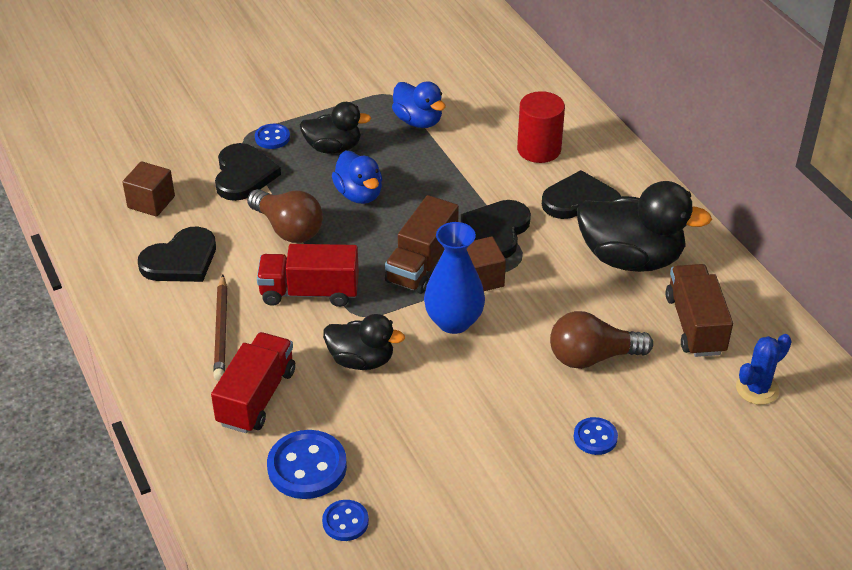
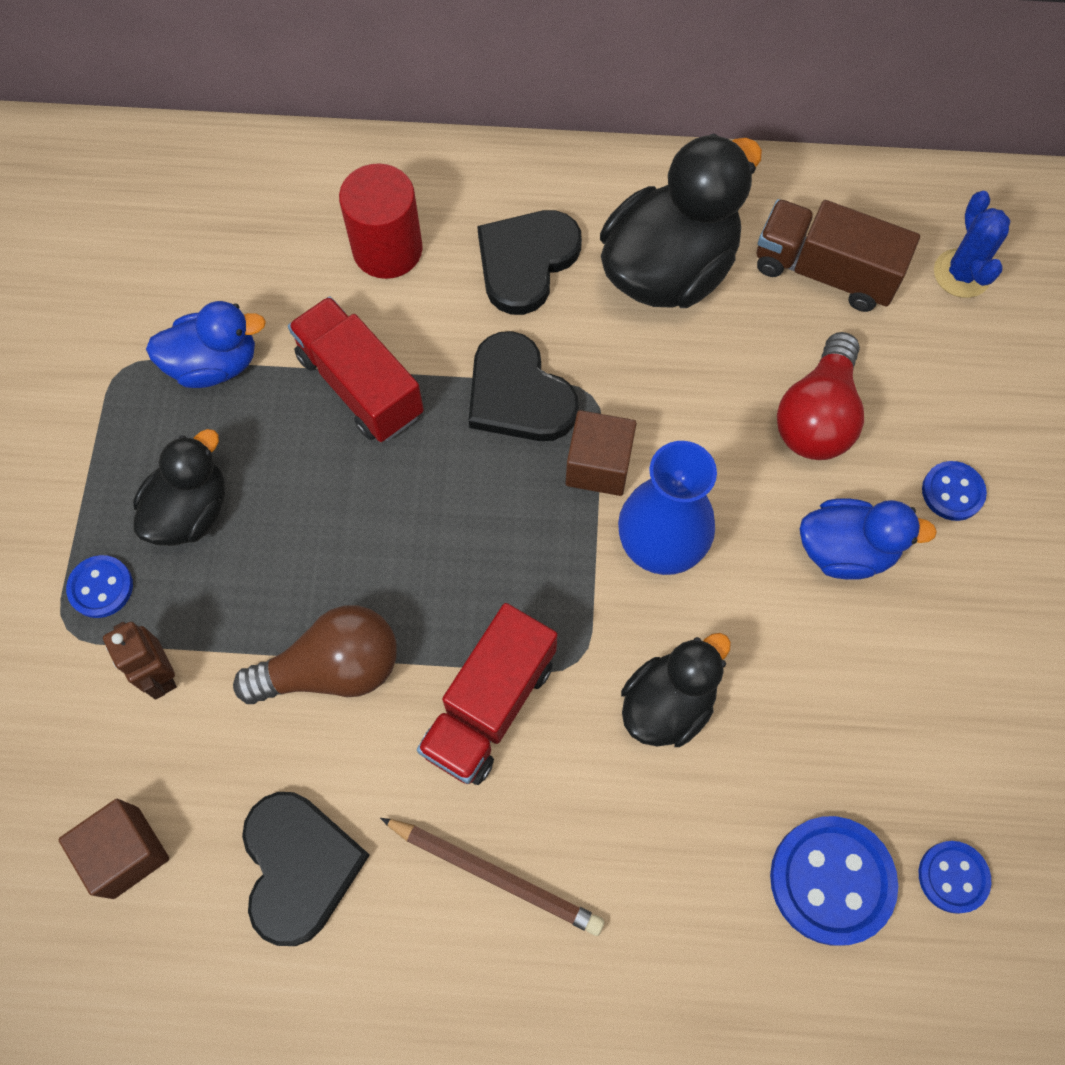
camera: 60 degrees left, 25 degrees up
(243, 175) = (160, 674): black heart -> brown robot
(256, 397) = (663, 888): red truck -> red truck (360, 385)
(359, 194) = (322, 530): blue duck -> blue duck (846, 550)
(422, 264) = (523, 523): brown truck -> none
(592, 357) = (817, 416): brown light bulb -> red light bulb

